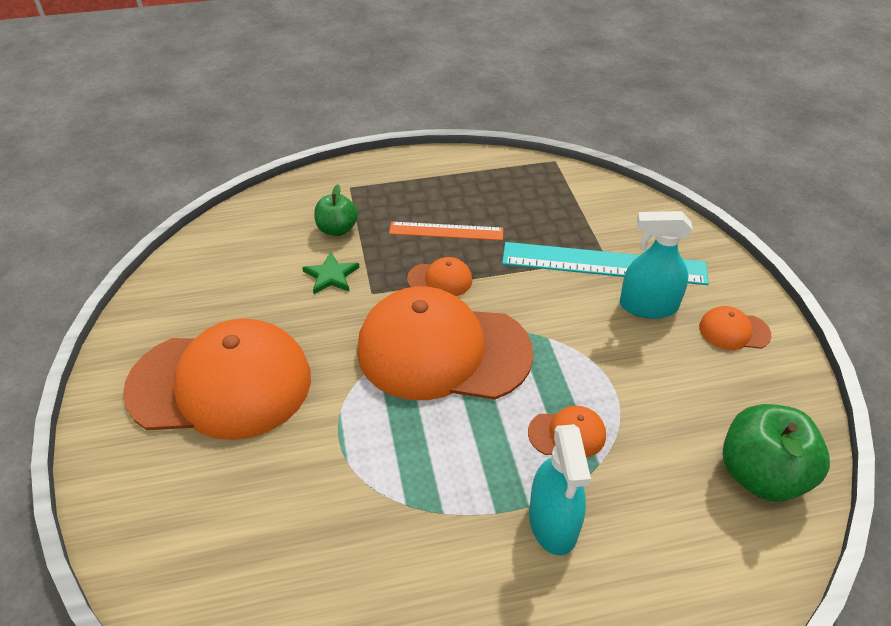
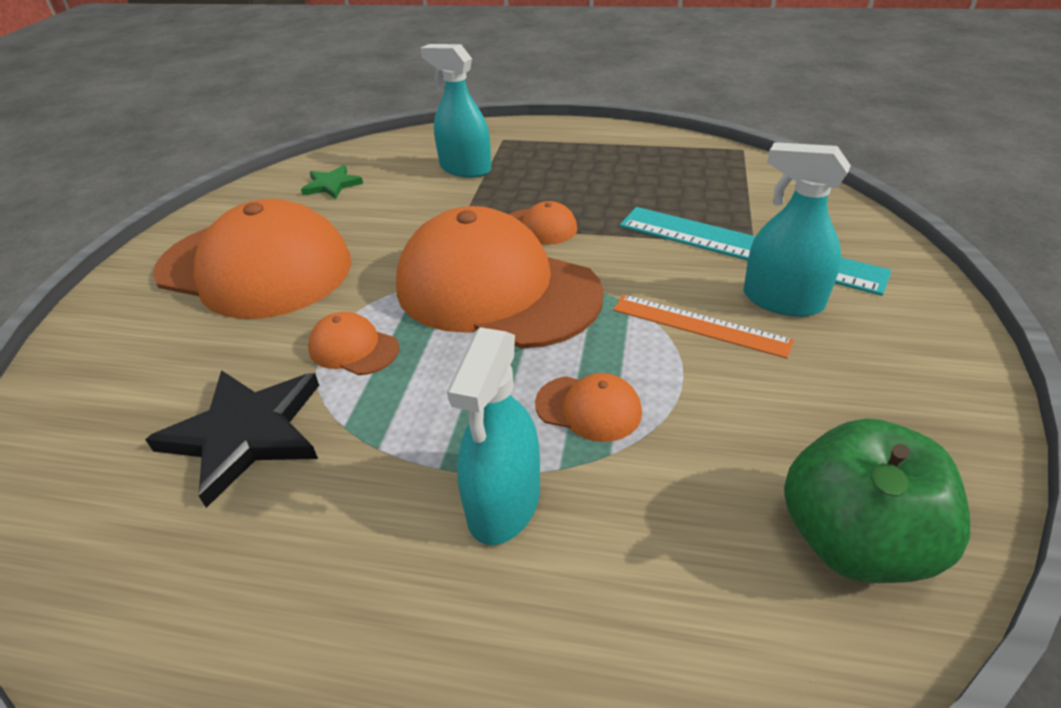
camera: 25 degrees right, 5 degrees down
(331, 276) = (430, 203): green star -> green star (332, 185)
(335, 535) = (246, 434): none -> black star
(337, 229) = (465, 168): green apple -> turquoise spray bottle
(446, 231) = (576, 188): orange ruler -> orange ruler (699, 325)
(734, 331) = (896, 353): orange cap -> orange cap (353, 348)

